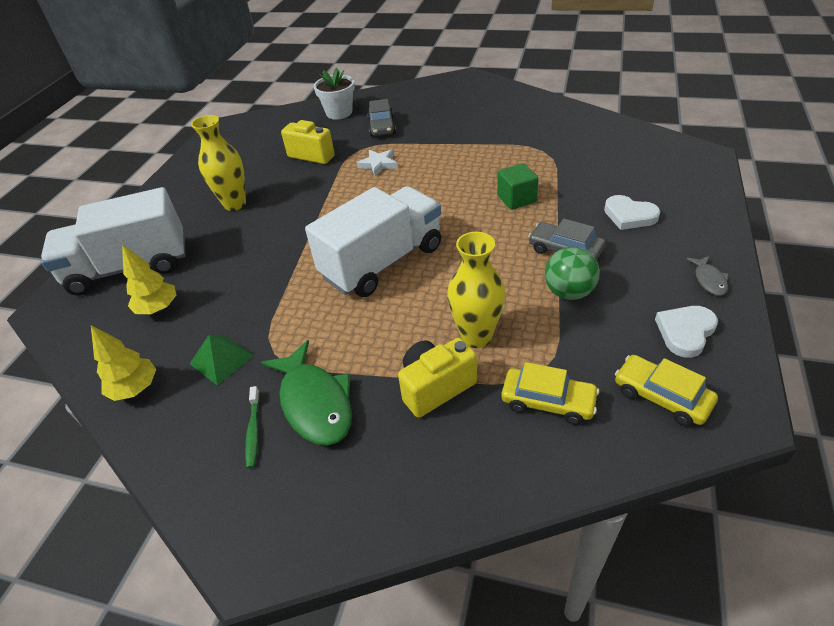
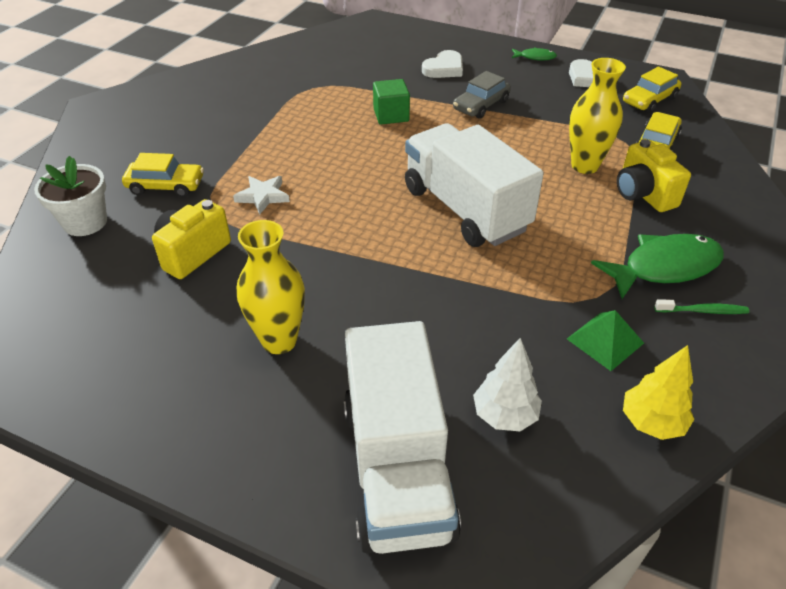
camera: 85 degrees left, 0 degrees up
(158, 308) = (504, 415): yellow tree -> white tree
(382, 126) = (166, 186): grey car -> yellow car
(569, 292) = (536, 113): green ball -> none
(709, 280) = (535, 57): grey fish -> green fish

